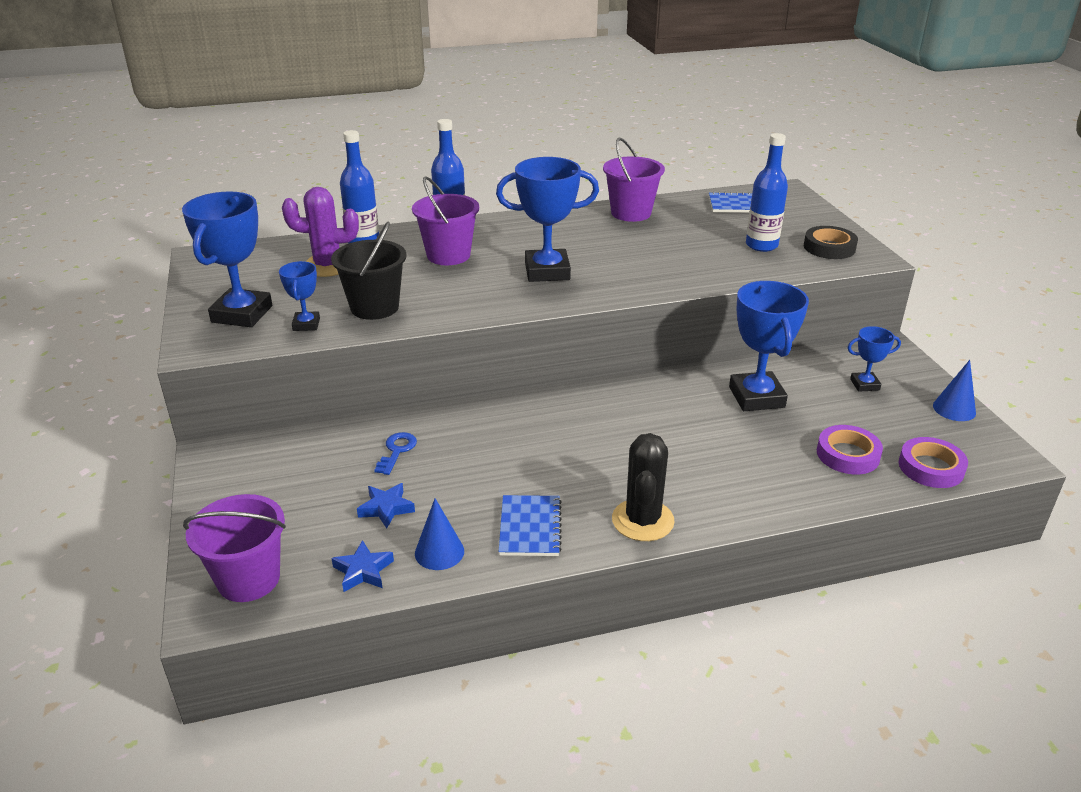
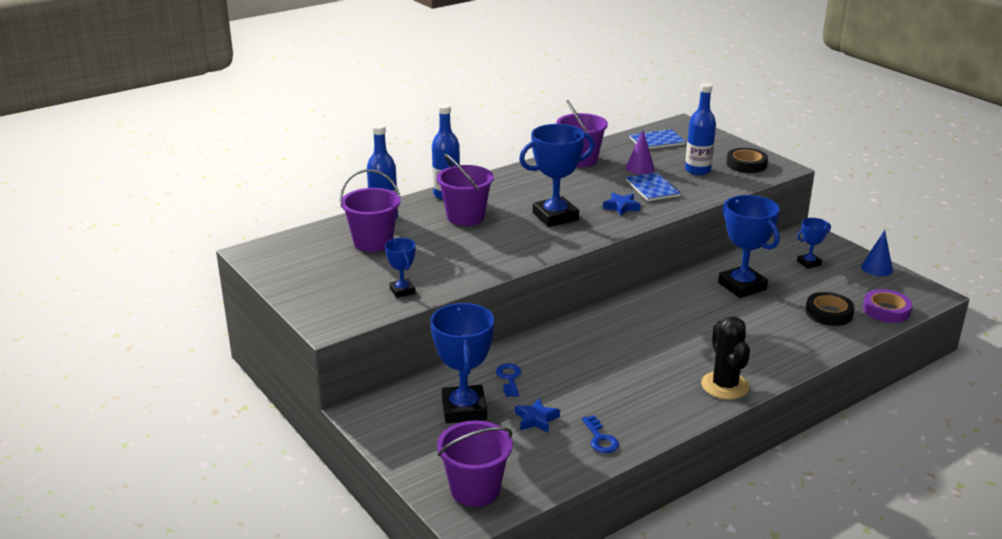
camera: 20 degrees left, 5 degrees down
(242, 314) = (339, 293): blue trophy -> blue trophy (464, 409)
(328, 266) = (373, 242): purple cactus -> purple bucket
(363, 571) = (556, 464): blue star -> blue star (621, 207)
(374, 307) = (445, 268): black bucket -> none
(439, 552) = (600, 439): blue cone -> blue key
(530, 527) = (651, 408): blue notebook -> blue notebook (652, 188)
(693, 232) = (640, 168): none -> purple cone
(847, 455) = (829, 313): purple tape -> black tape

